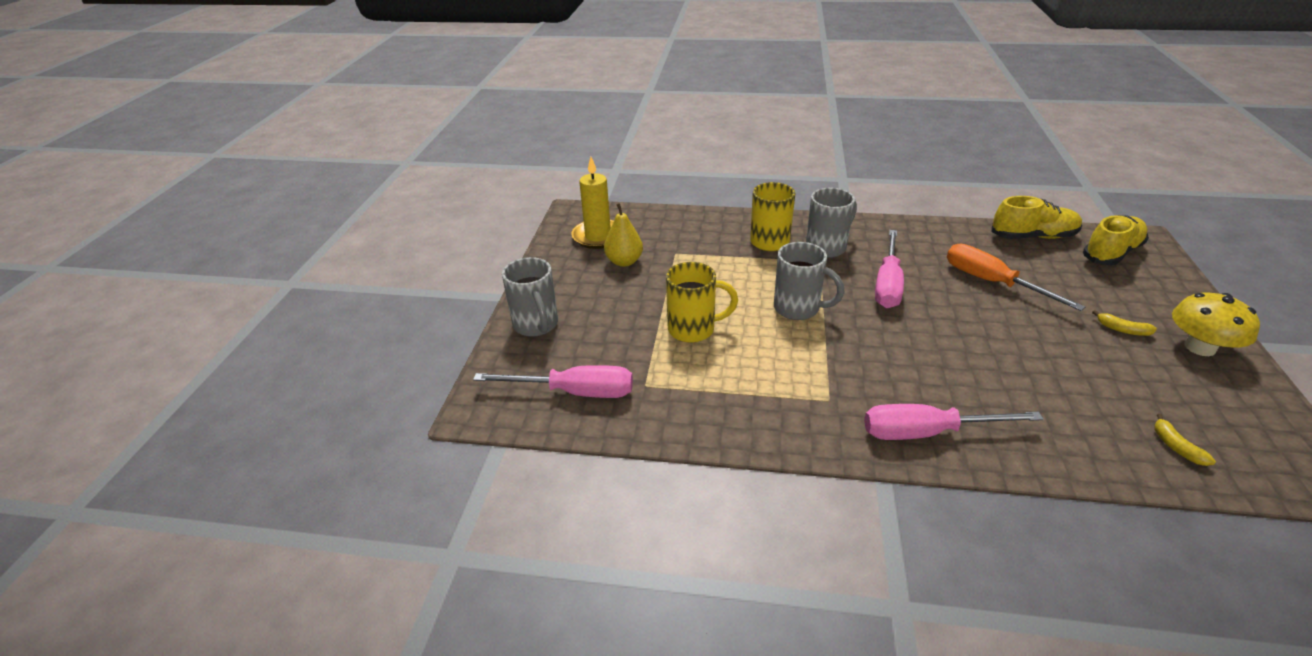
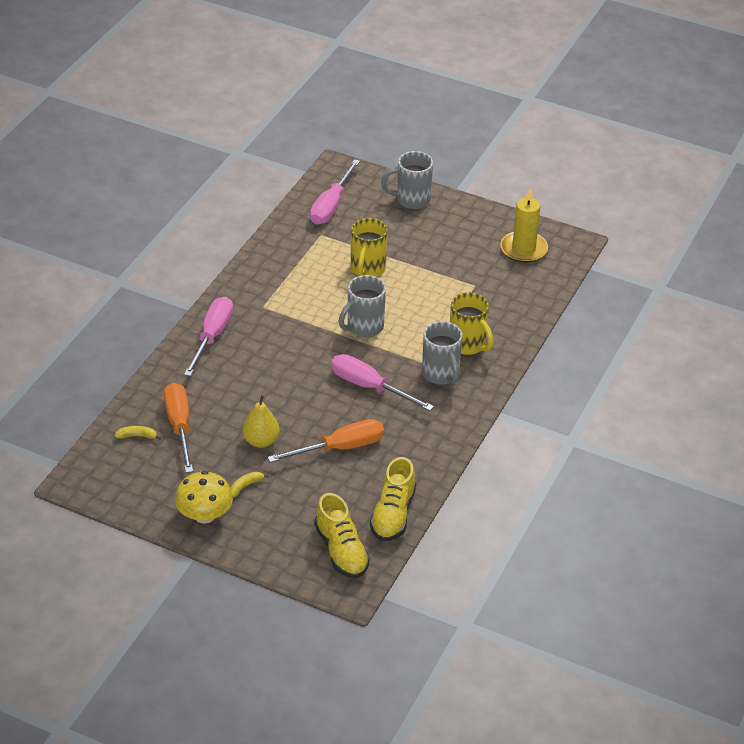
camera: 105 degrees right, 5 degrees up
(624, 261) = (475, 255): yellow pear -> yellow pear (261, 441)
(1110, 411) = (179, 426): none -> orange screwdriver

